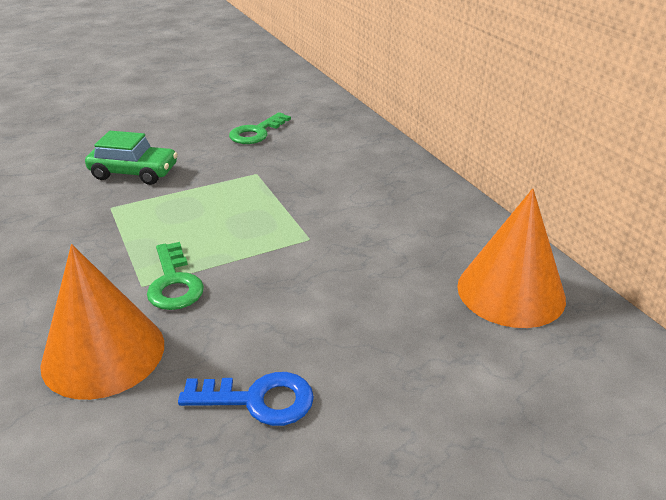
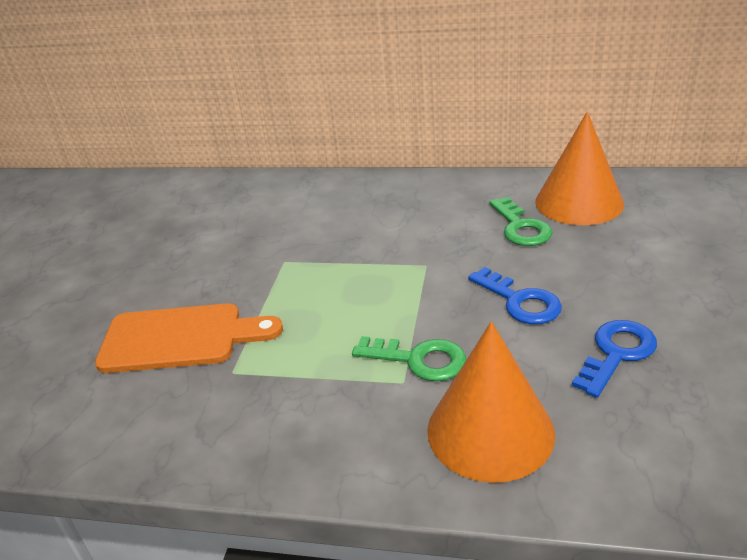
camera: 50 degrees left, 0 degrees up
(134, 172) = (180, 338): green car -> orange cutting board
(256, 132) = (206, 239): green key -> green key (520, 227)
(297, 310) = (520, 301): none -> blue key

